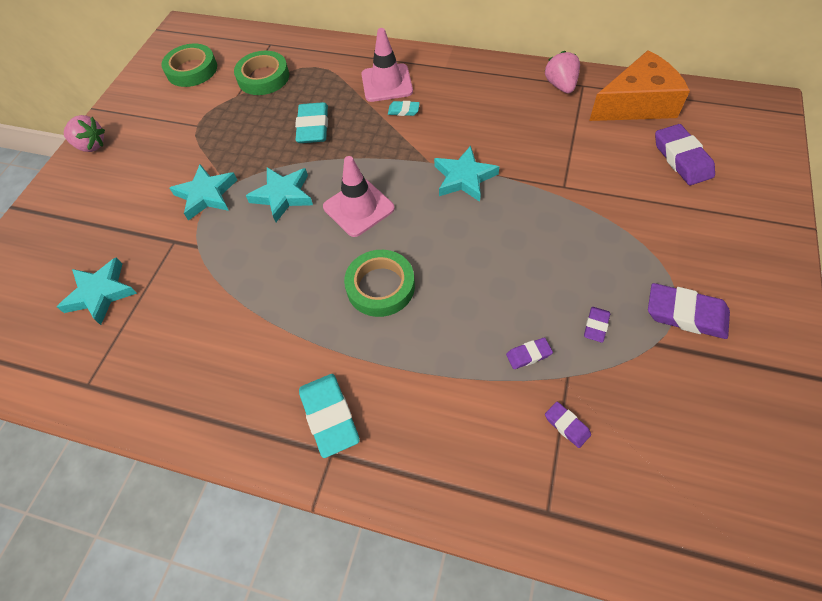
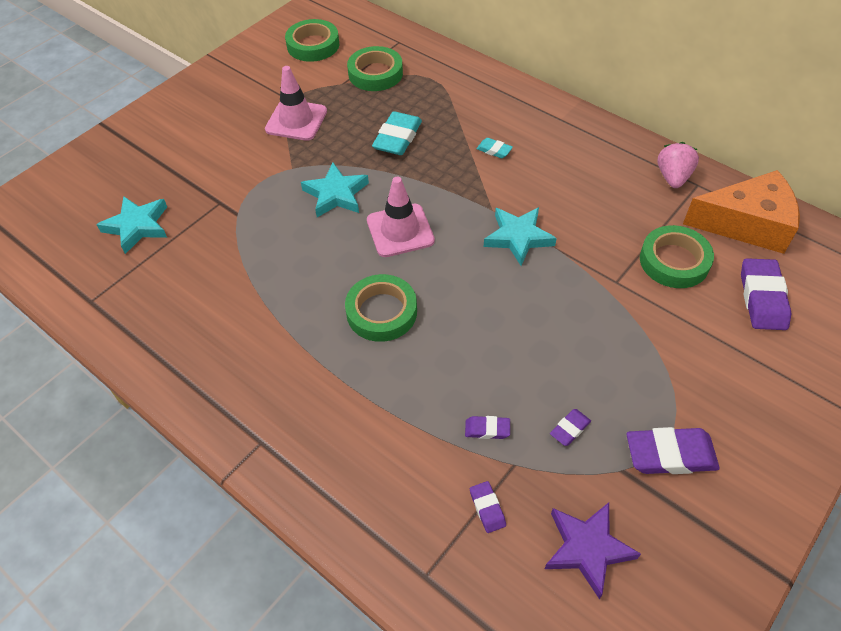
camera: 20 degrees right, 5 degrees down
(91, 146) = (191, 89): pink strawberry -> none
(206, 195) = (268, 170): turquoise star -> none
(329, 416) = (276, 409): turquoise eraser -> none
(387, 83) = (492, 117): pink traffic cone -> pink traffic cone (296, 120)
(599, 153) = (674, 261): none -> green tape
(667, 424) = (587, 548): none -> purple star
(685, 314) = (670, 454): purple eraser -> purple eraser turned 45 degrees counterclockwise

